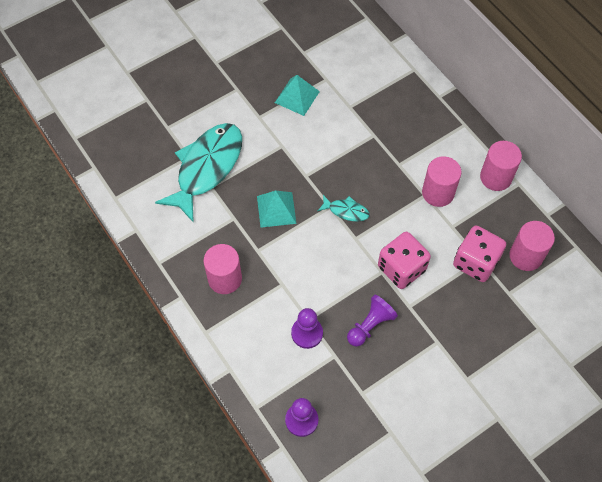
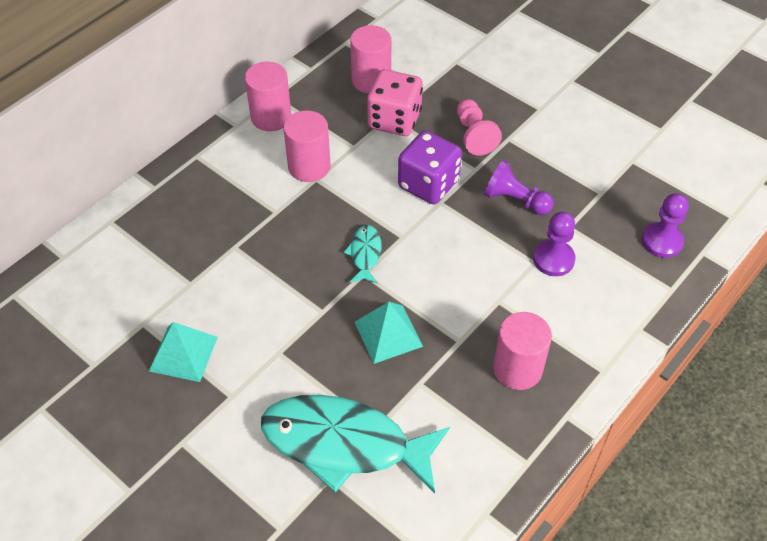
camera: 105 degrees left, 10 degrees down
(401, 268) = (428, 184): pink dice -> purple dice
(446, 316) = (474, 135): none -> pink pawn

